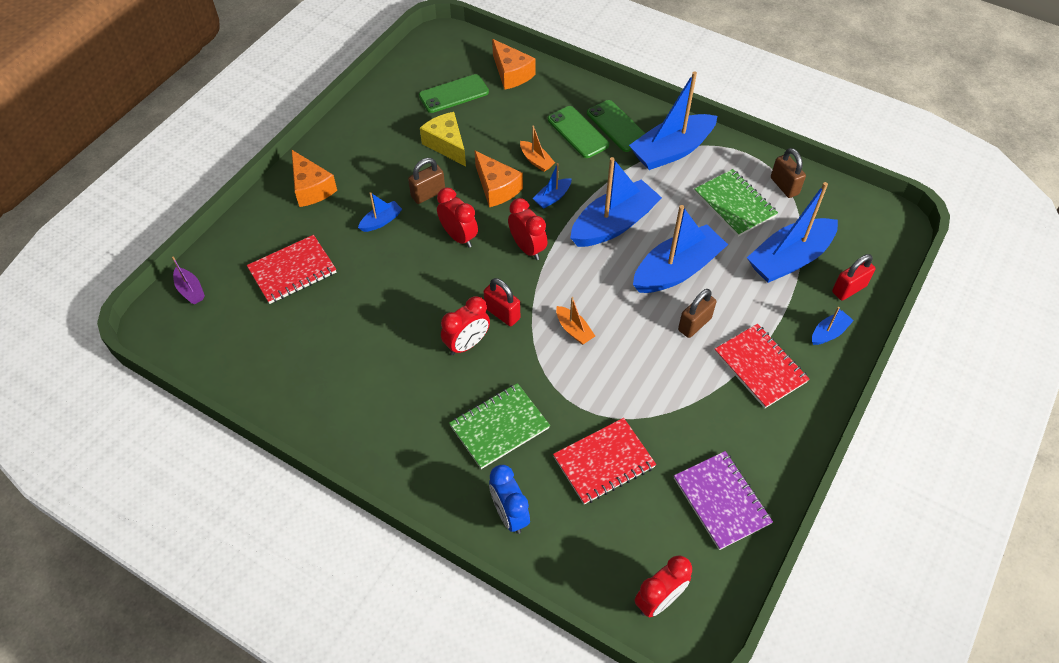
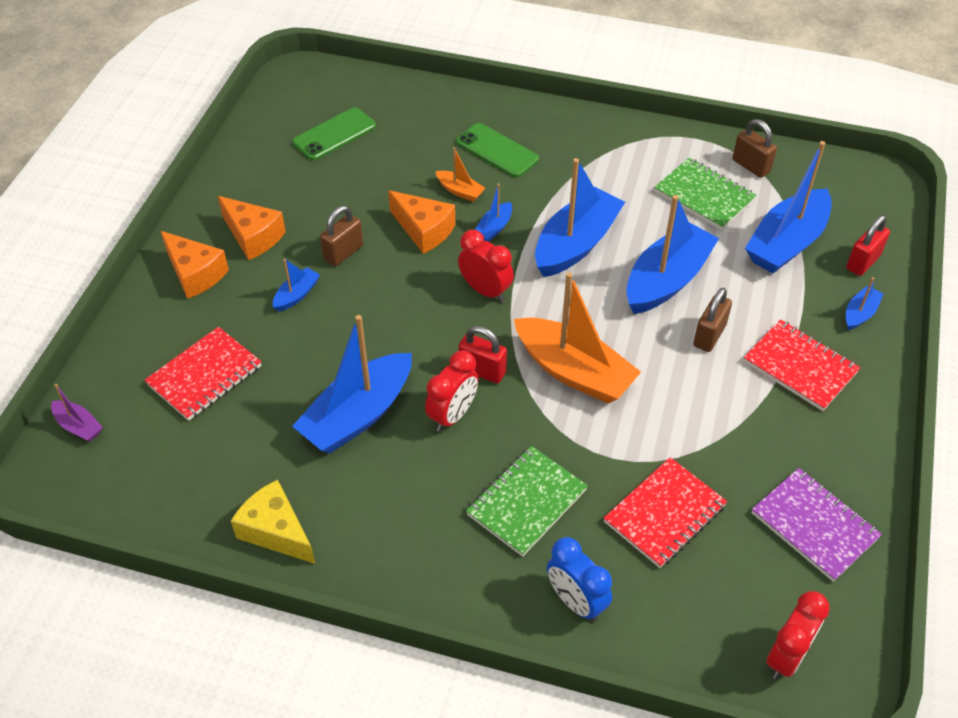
camera: 15 degrees left, 5 degrees down
(446, 145) = (346, 193): yellow cheese -> yellow cheese (276, 531)
(459, 236) = (398, 294): red clock -> none
(511, 74) = (395, 100): orange cheese -> orange cheese (253, 236)
(574, 330) = (574, 371): orange boat -> orange boat, size x2.19
(617, 126) = (540, 136): green phone -> none
(671, 151) = (612, 151): blue boat -> blue boat (358, 415)

